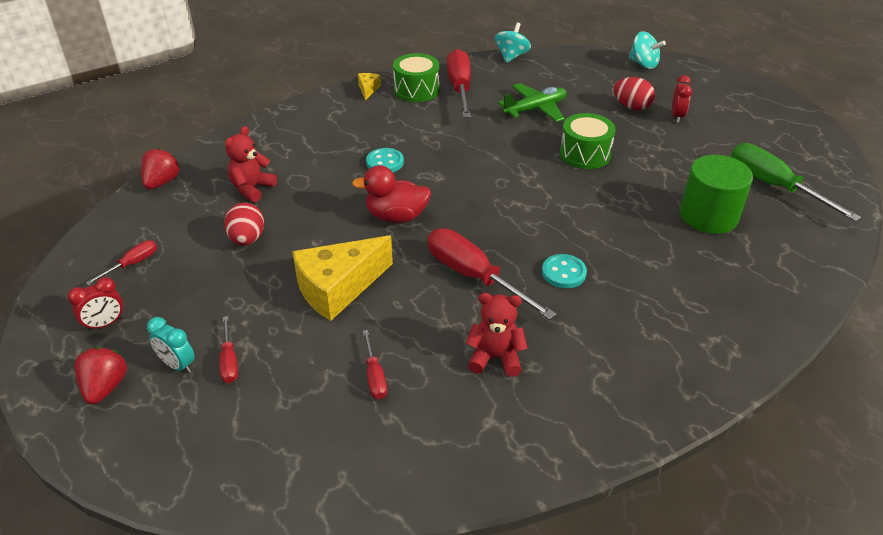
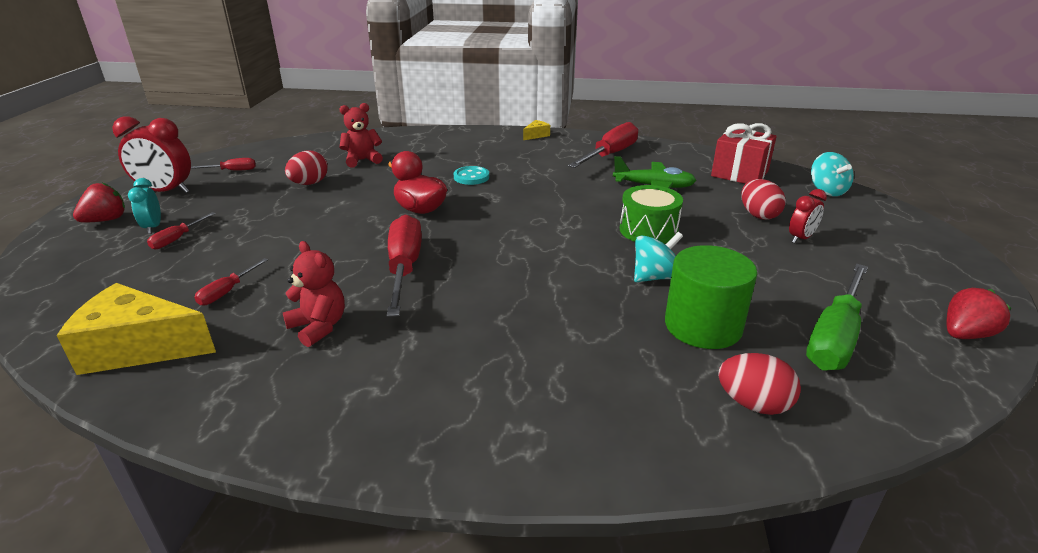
camera: 40 degrees right, 10 degrees down
(105, 324) = (165, 192): red clock -> red clock, size x1.75
(162, 182) = (322, 140): red strawberry -> red strawberry (965, 334)
(338, 288) = (306, 232): yellow cheese -> yellow cheese (139, 348)
(416, 90) = (572, 146): green drum -> none
(511, 56) = (692, 149): turquoise spinning top -> turquoise spinning top (655, 277)
(563, 273) = (478, 300): turquoise button -> none
(574, 70) = (739, 173): none -> red gift
(774, 186) = (835, 337): green screwdriver -> green screwdriver turned 150 degrees counterclockwise
(789, 253) = (753, 404): none -> red egg

